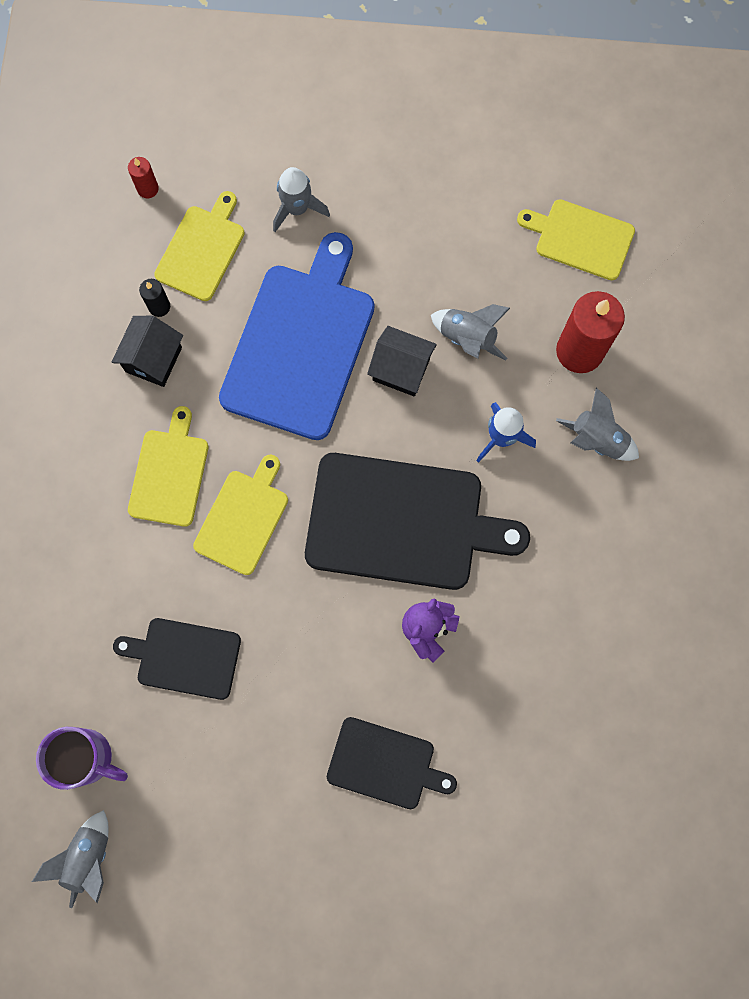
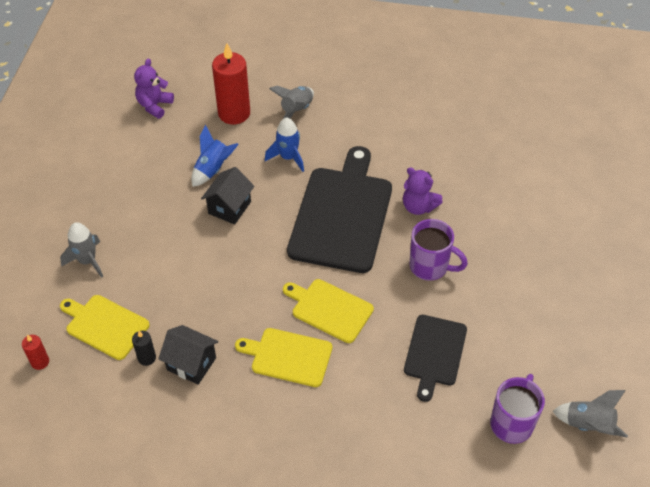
camera: 85 degrees left, 25 degrees down
(300, 345) = (198, 266): blue cutting board -> none
(322, 649) = (430, 267): none -> purple mug
(385, 764) = (510, 236): black cutting board -> none
(467, 338) = (213, 169): grey rocket -> blue rocket
(580, 239) = (154, 105): yellow cutting board -> purple teddy bear

